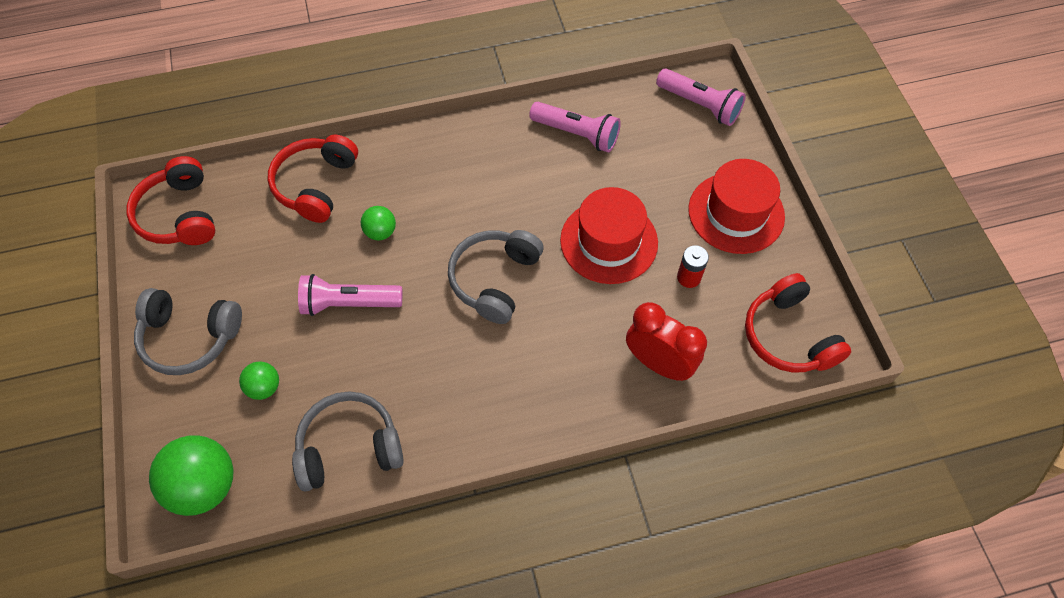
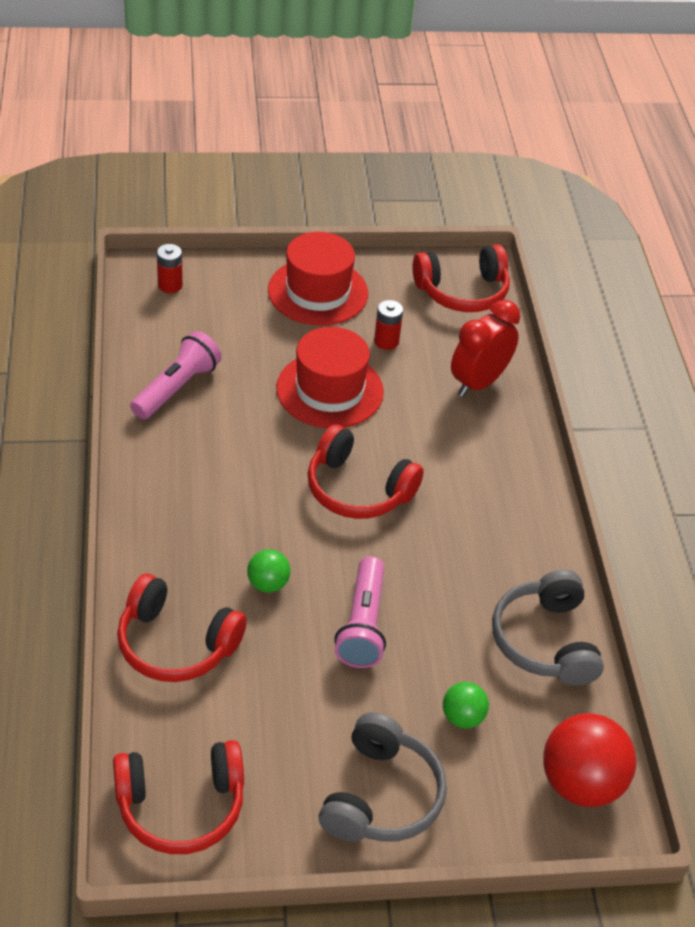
camera: 85 degrees left, 15 degrees down
(205, 485) = (580, 783): green ball -> red ball
(495, 280) = (358, 489): grey headphones -> red headphones
(699, 105) = (170, 285): pink flashlight -> red battery

